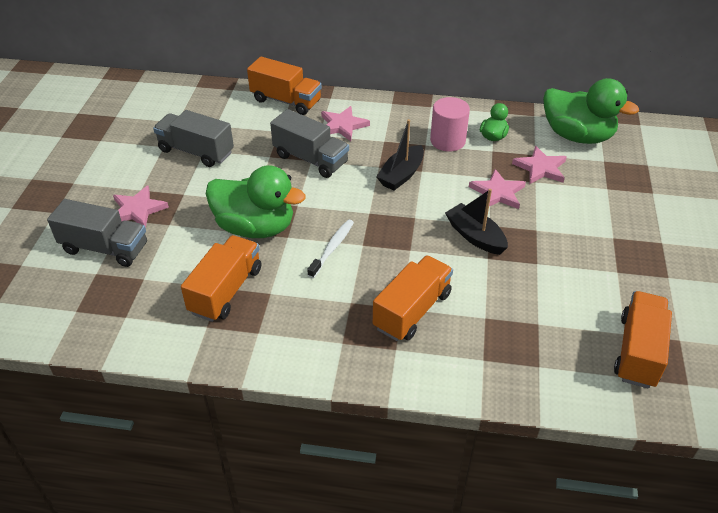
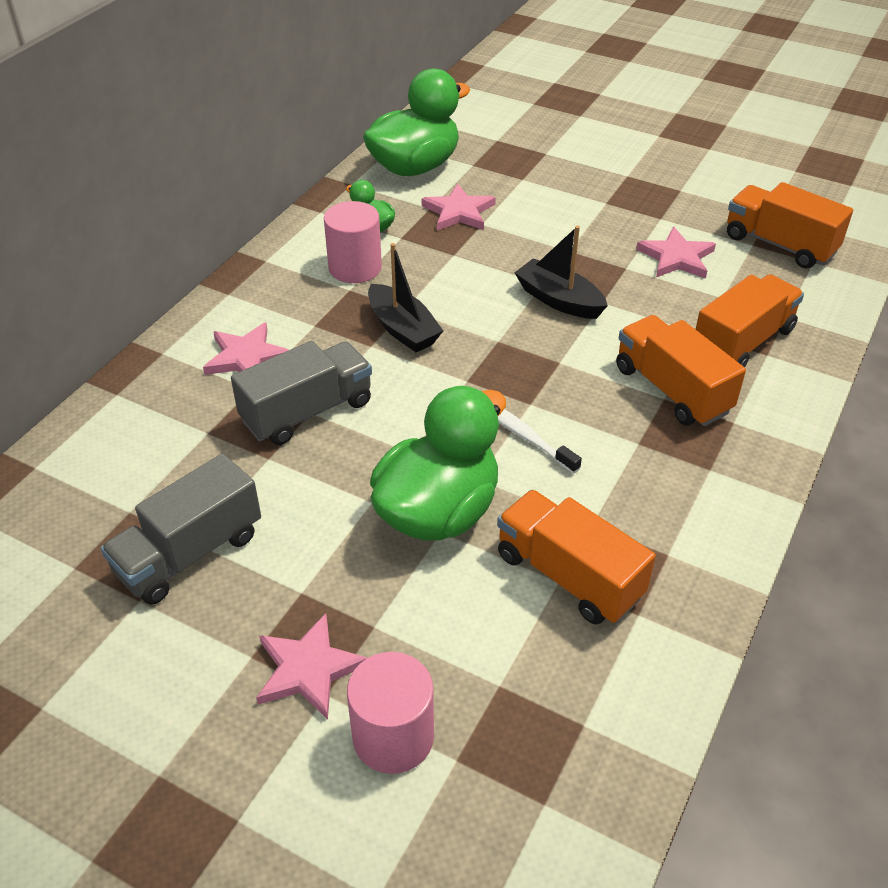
camera: 70 degrees left, 0 degrees up
(105, 248) = (393, 736): grey truck -> pink cylinder
(286, 101) = (128, 405): orange truck -> orange truck (742, 342)
(475, 236) = (559, 300): black boat -> black boat turned 60 degrees clockwise
(497, 192) = (486, 258): pink star -> pink star (676, 258)

